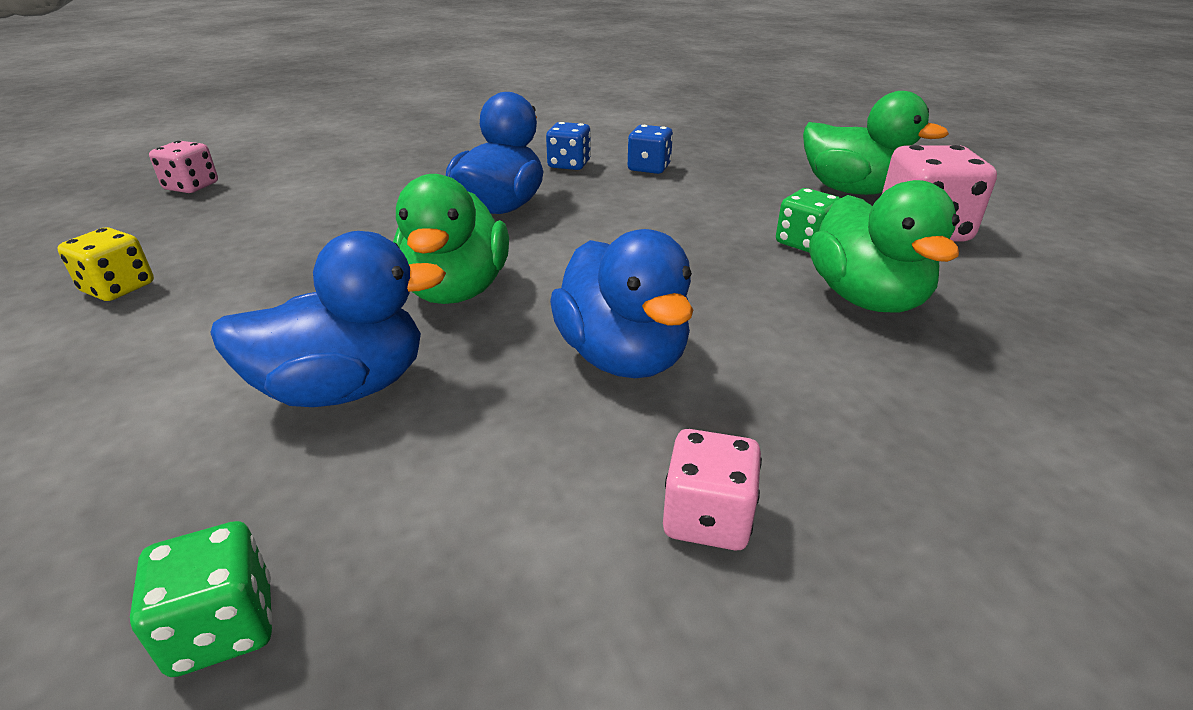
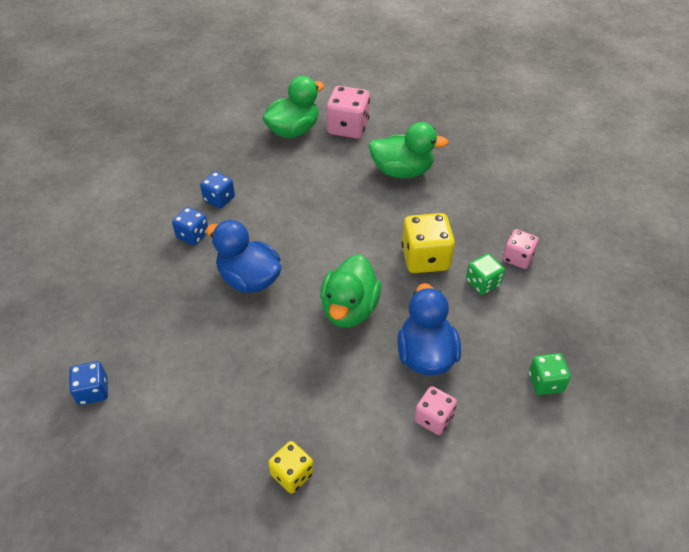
camera: 75 degrees left, 15 degrees up
(191, 187) = (118, 467): pink dice -> pink dice (433, 418)
(305, 159) = (93, 391): none -> blue dice
(456, 290) = (349, 309): green duck -> green duck turned 90 degrees clockwise
(622, 357) = (425, 258): blue duck -> yellow dice
(804, 243) = (345, 170): green dice -> green dice (482, 283)

